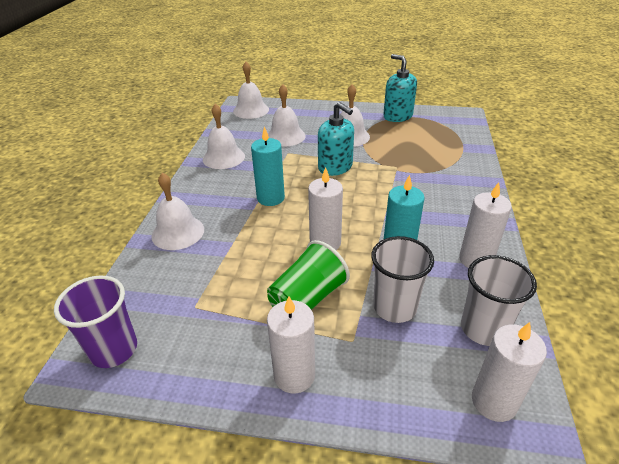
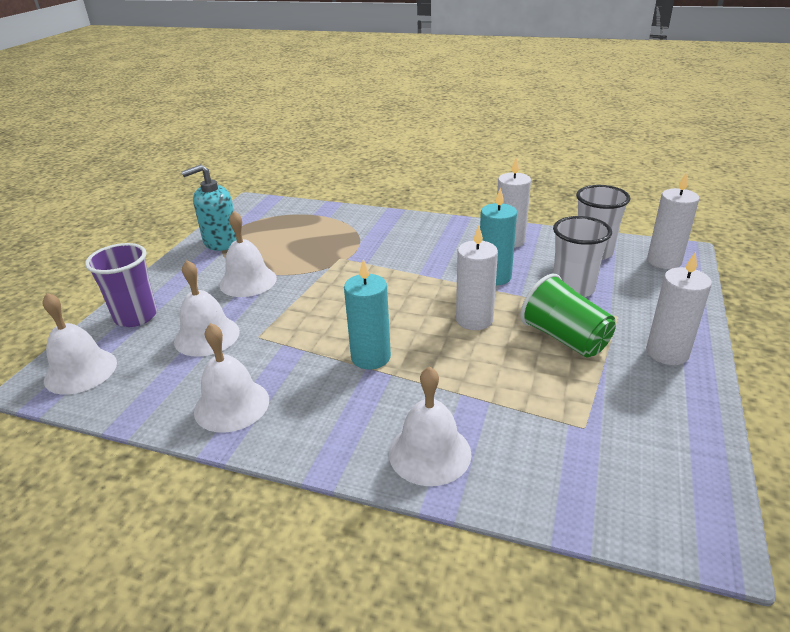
camera: 80 degrees left, 5 degrees down
(114, 350) = (669, 502): purple cup -> purple cup (136, 316)
(335, 167) = (320, 299): turquoise soap dispenser -> none

